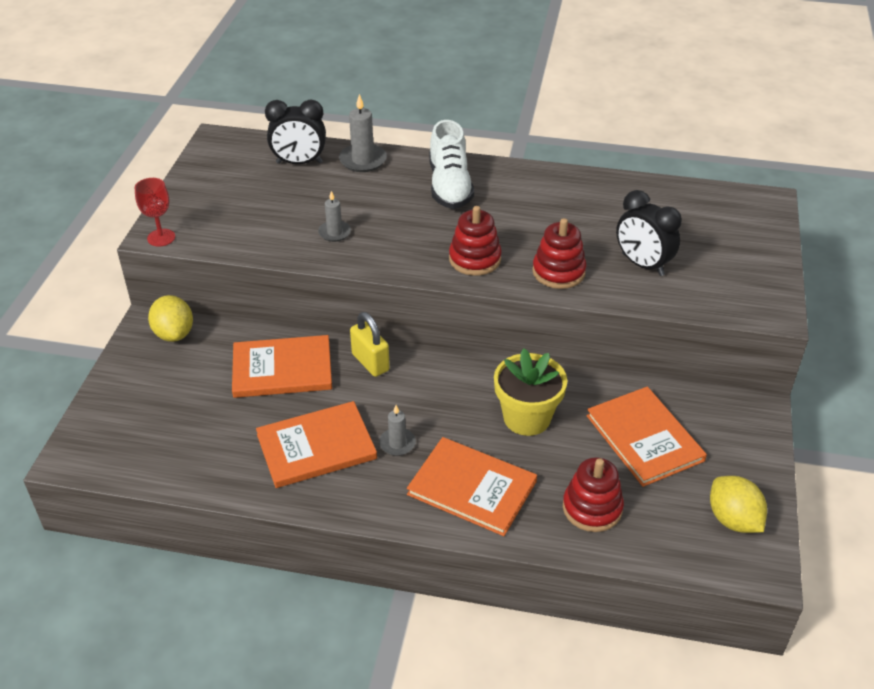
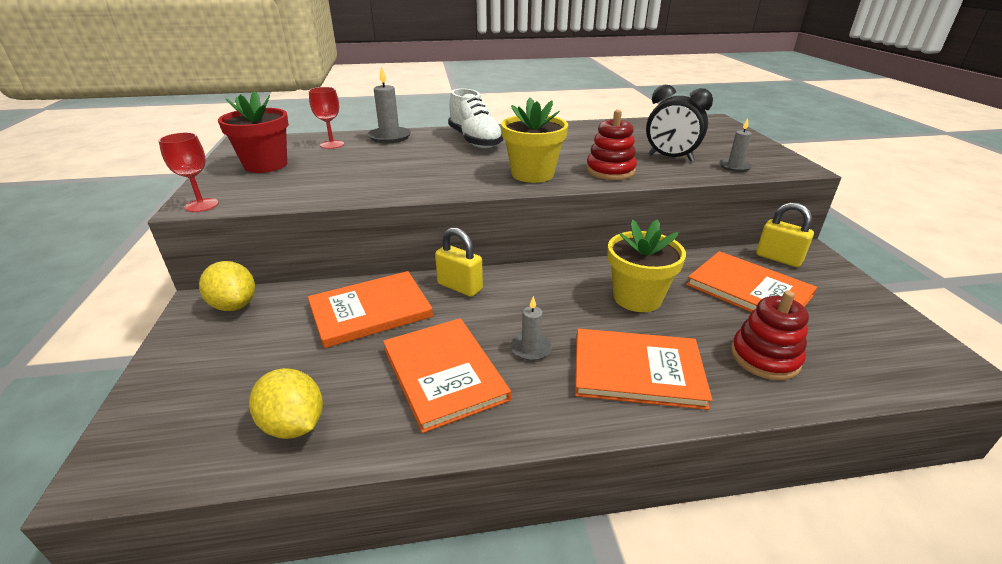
camera: 20 degrees left, 10 degrees down
(227, 186) = (266, 165): none -> red flower pot
(299, 163) = (332, 144): black clock -> red goblet
(316, 447) = (444, 373): orange book -> orange book turned 75 degrees counterclockwise
(334, 232) = (390, 177): grey candle -> grey candle (734, 167)
(475, 259) = (532, 174): red stacking toy -> yellow flower pot
(714, 409) = (778, 258): none -> yellow padlock
(733, 519) = (888, 334): yellow lemon -> yellow lemon (294, 425)

